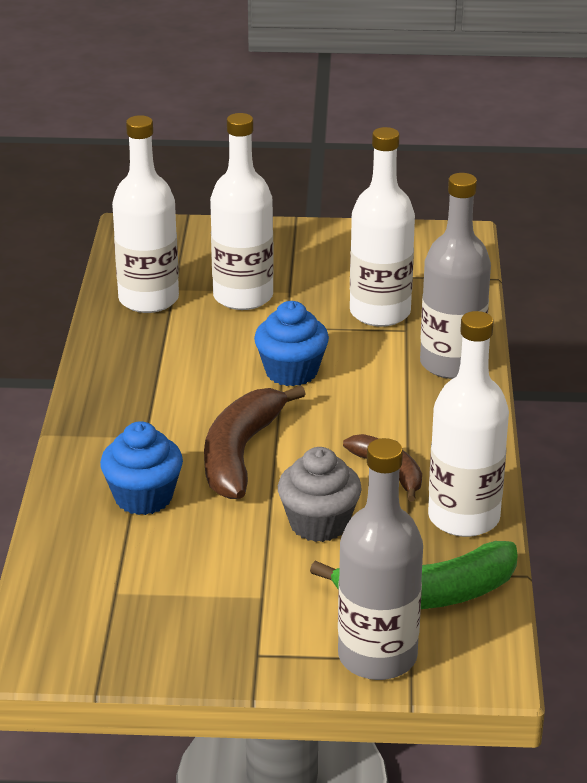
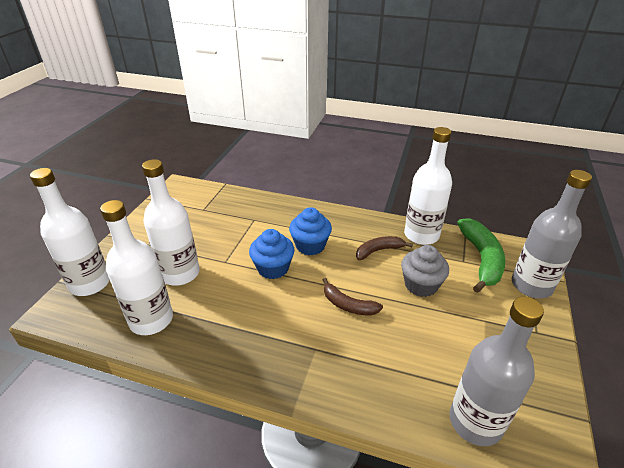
camera: 75 degrees left, 5 degrees up
(143, 497) = (384, 361): blue cupcake -> blue cupcake (310, 245)
(240, 453) = (348, 305): brown banana -> brown banana, size x0.60
(380, 313) = (232, 224): white bottle -> white bottle (90, 283)
(451, 364) = (292, 212): grey bottle -> grey bottle (475, 422)

